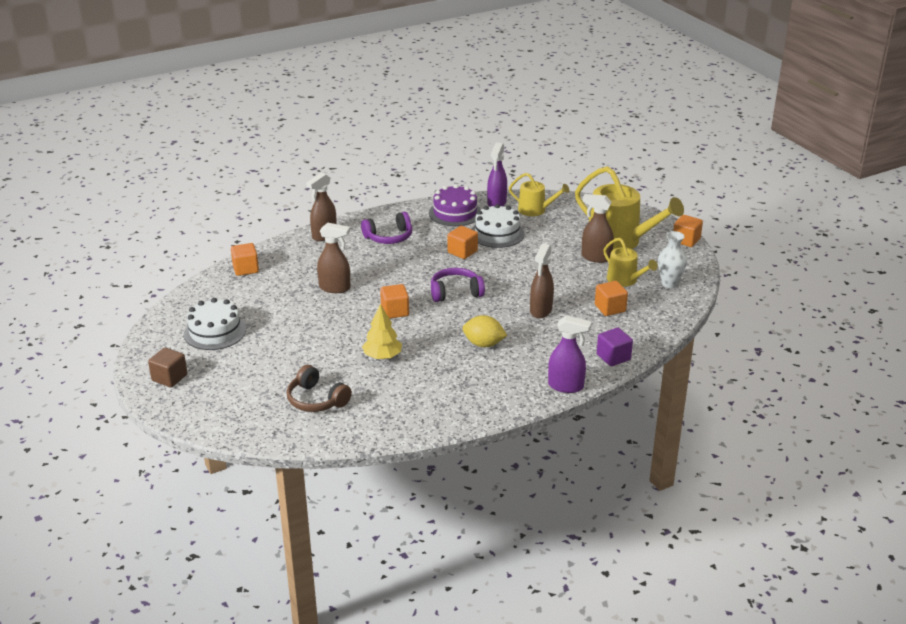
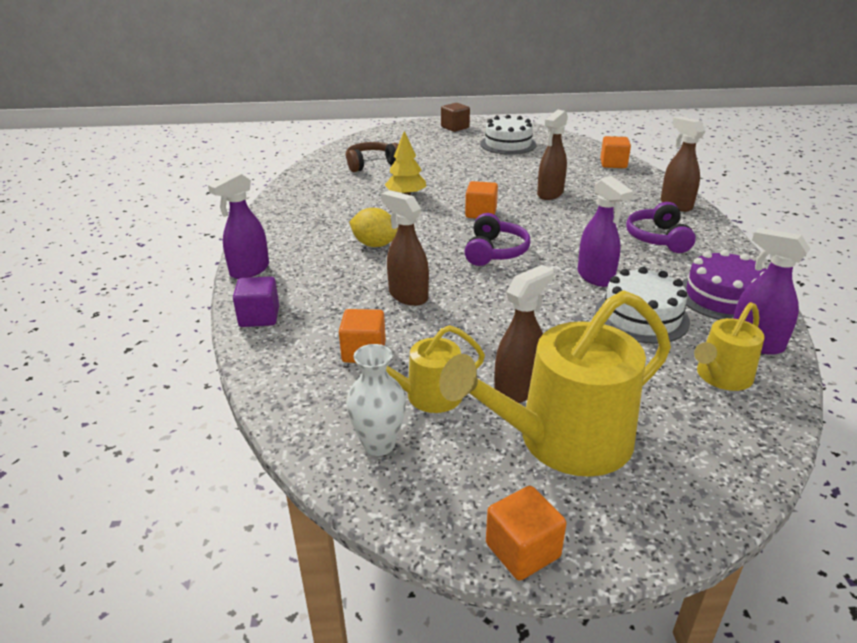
camera: 115 degrees right, 0 degrees up
(462, 252) = (595, 277): orange cube -> purple spray bottle
(483, 344) = (375, 244): yellow lemon -> yellow lemon turned 75 degrees clockwise

